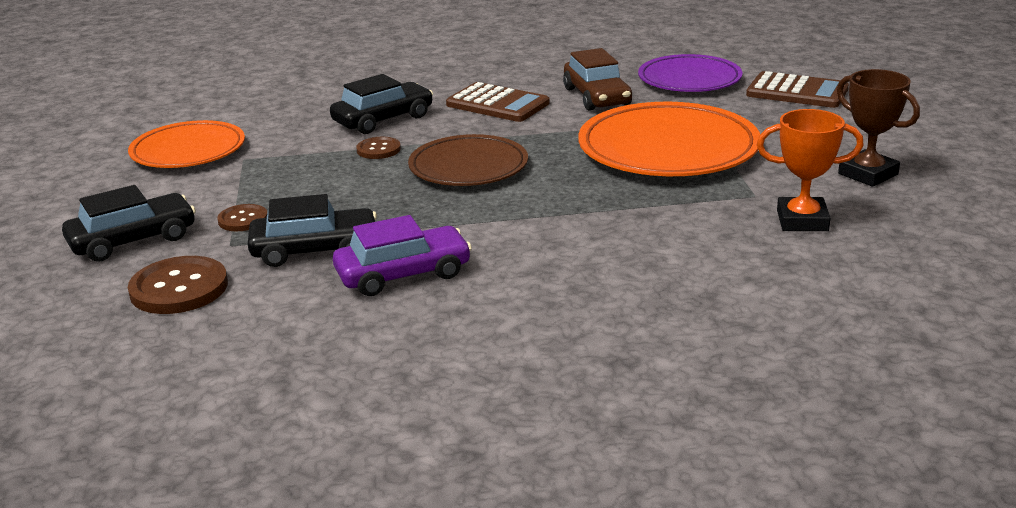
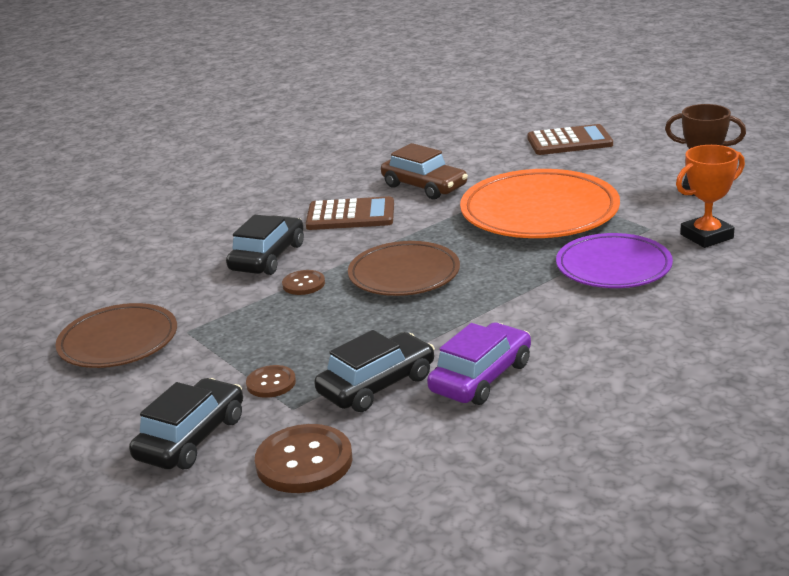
camera: 30 degrees left, 0 degrees up
(188, 151) = (118, 341): orange plate -> brown plate
(689, 79) = (477, 153): purple plate -> purple plate (613, 267)

